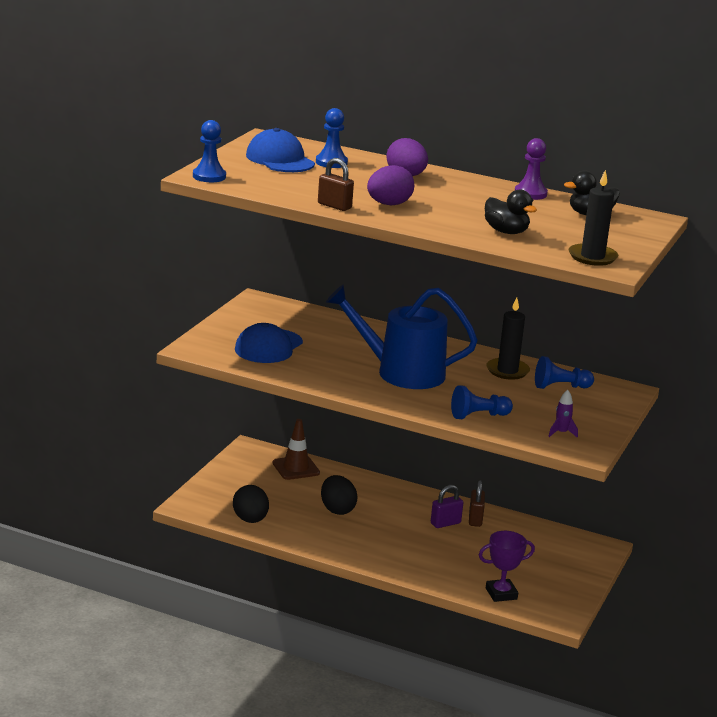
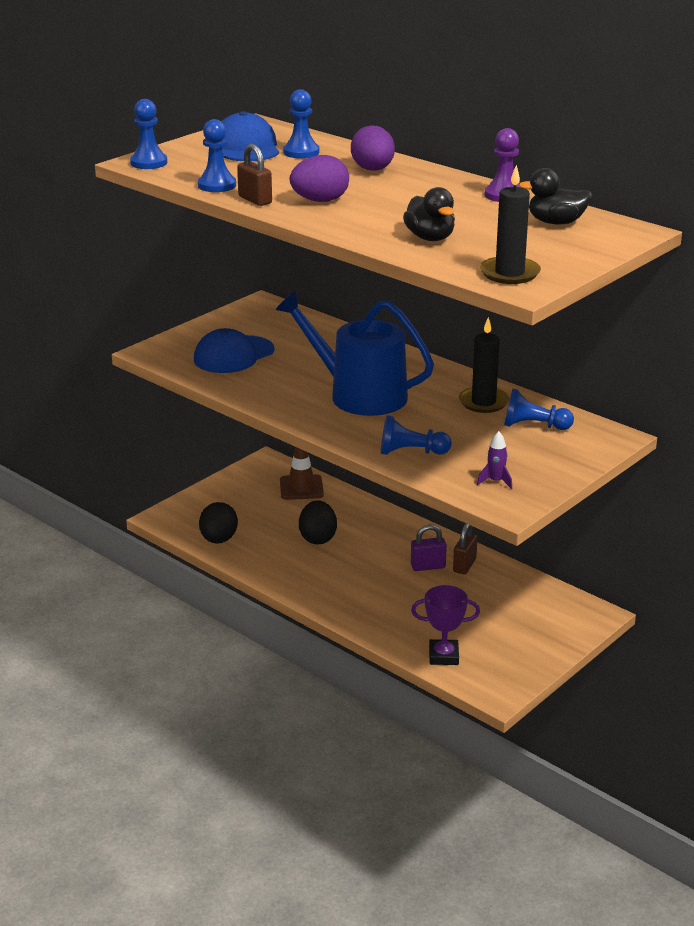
camera: 20 degrees right, 5 degrees up
(289, 194) = (217, 185): none -> blue pawn

